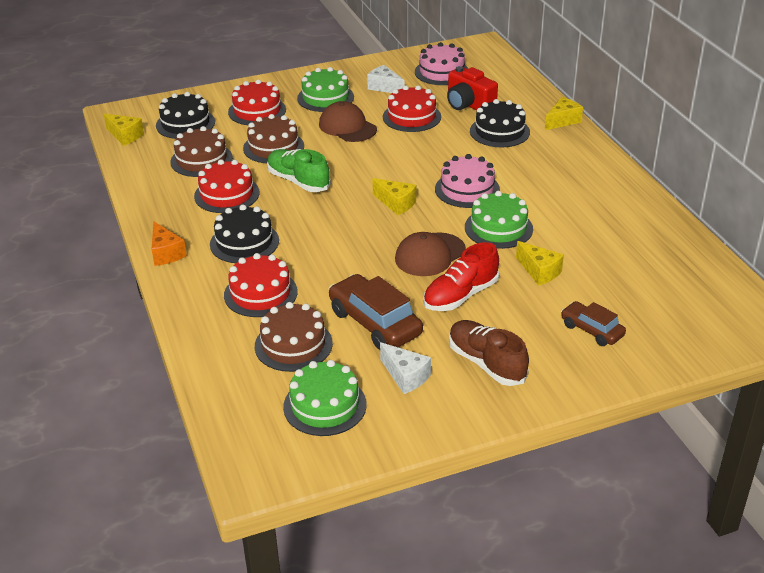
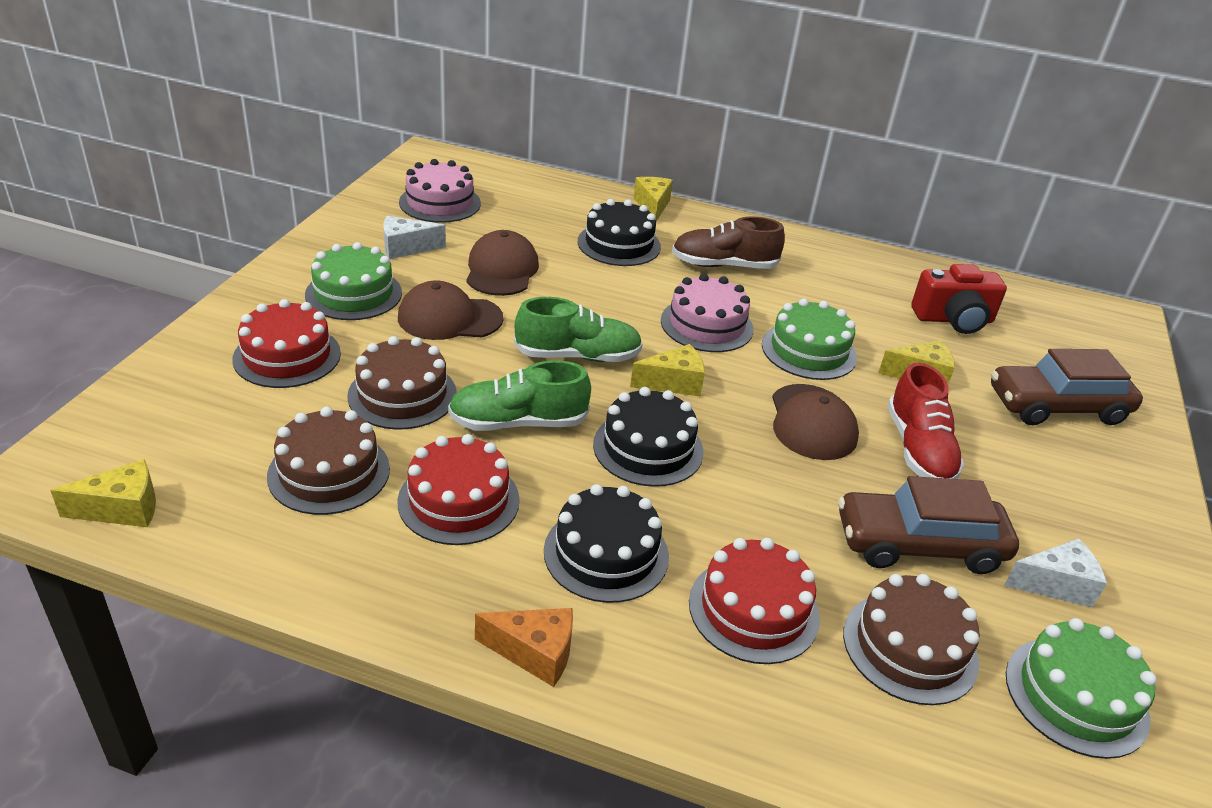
camera: 55 degrees left, 0 degrees up
(185, 124) = (202, 431): black cake -> black cake (648, 448)
(374, 170) = (578, 356): none -> green shoe
(411, 117) = (501, 270): red cake -> brown cap
(468, 104) = (535, 228): red camera -> red camera (953, 319)
(486, 363) = (1070, 508): brown shoe -> brown shoe (724, 265)
(591, 330) = (1057, 407): brown car -> brown car, size x1.68

